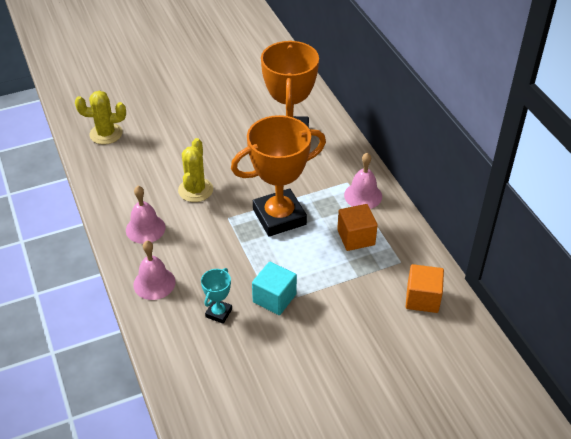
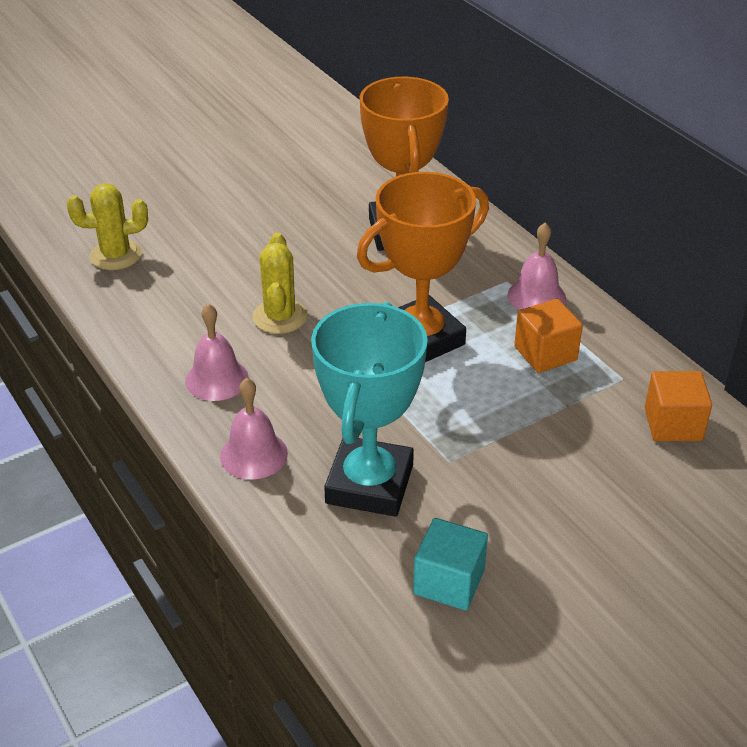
camera: 10 degrees left, 5 degrees down
(218, 313) = (369, 484): turquoise trophy -> turquoise trophy, size x2.27
(274, 298) = (450, 452): turquoise cube -> turquoise cube (449, 582)

